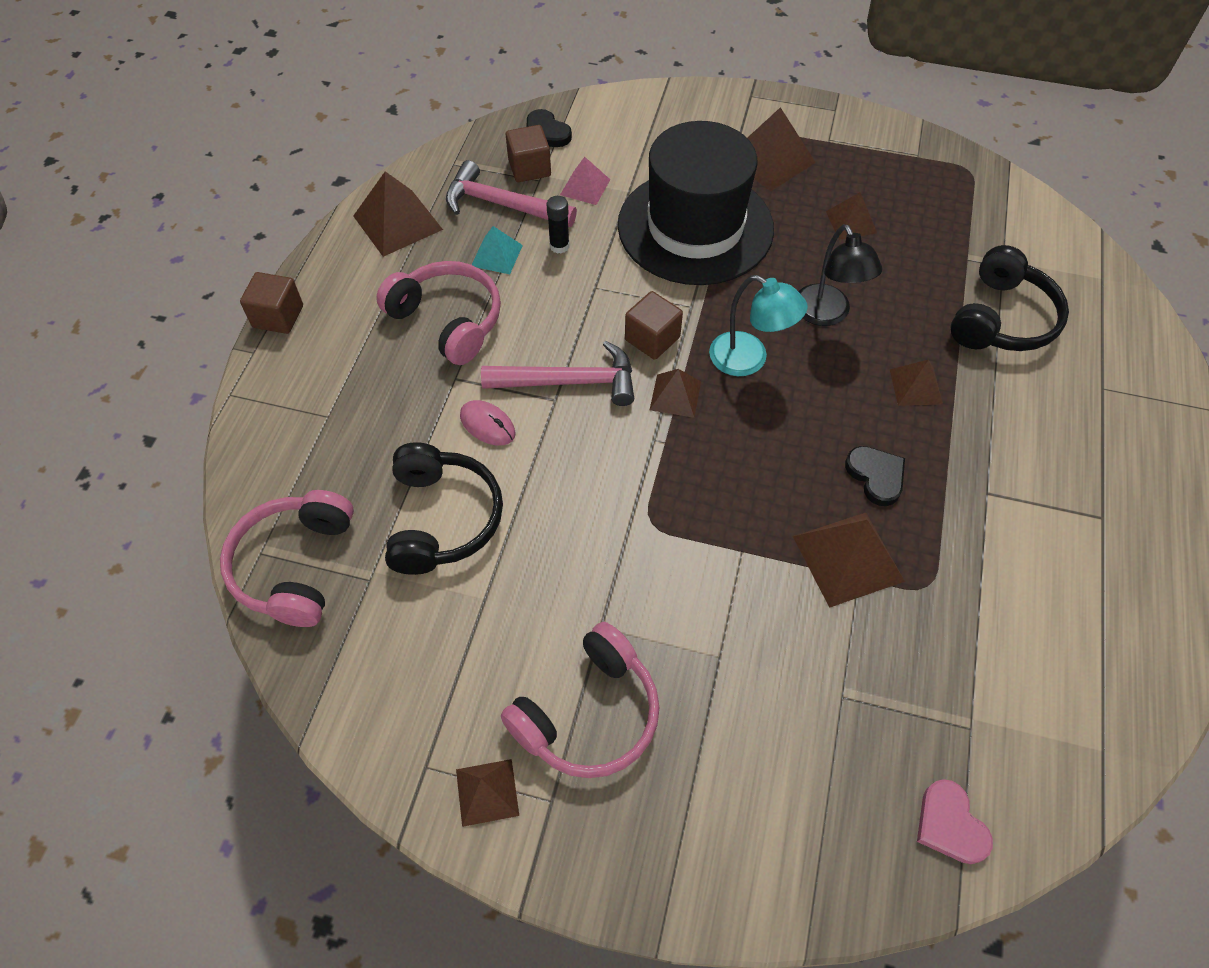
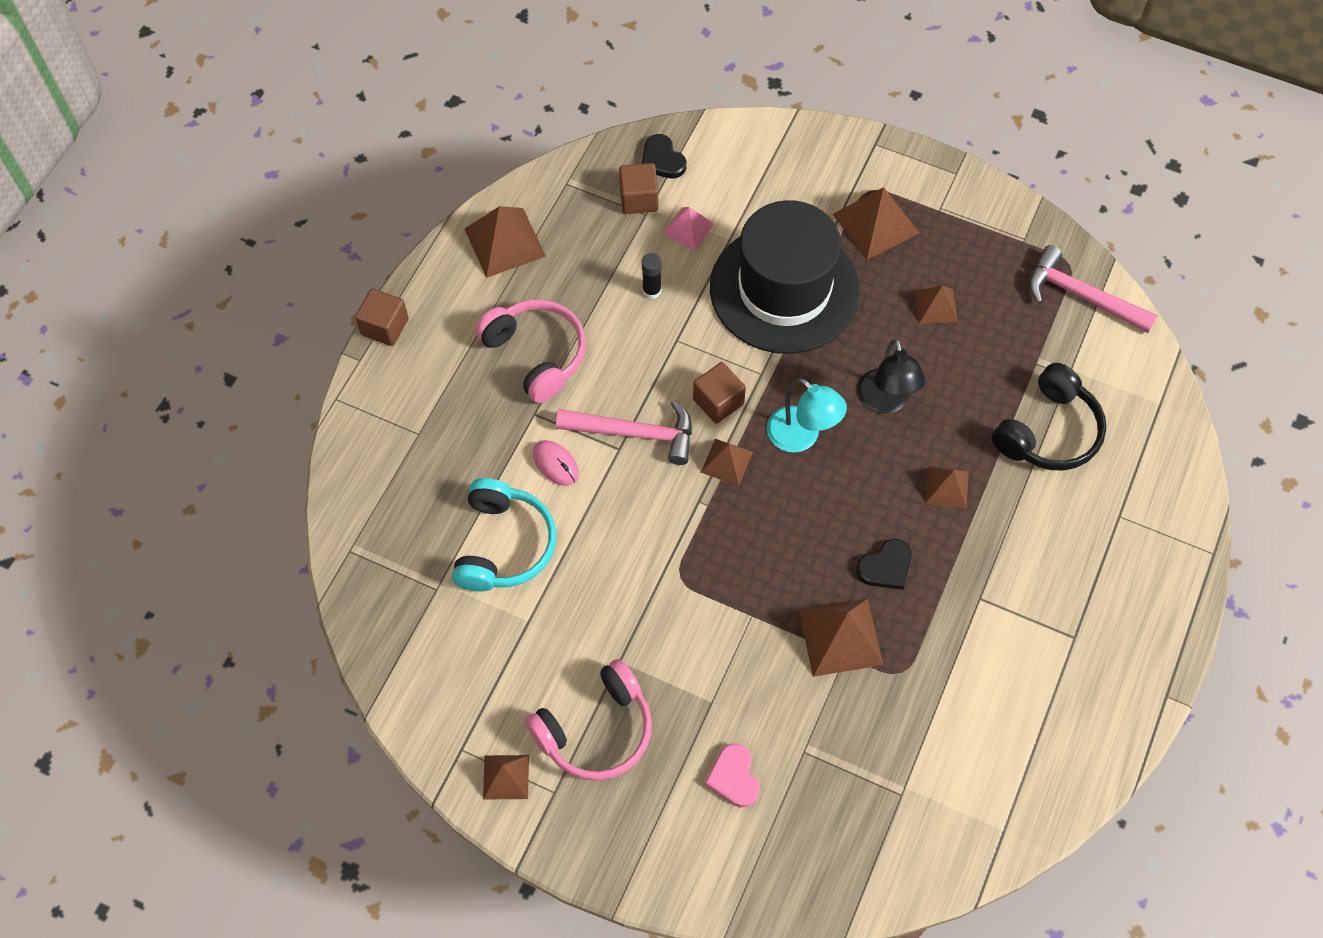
camera: 10 degrees right, 5 degrees up
(294, 566) = (376, 566): pink headphones -> none
(443, 519) = (504, 545): black headphones -> turquoise headphones
(497, 255) = (591, 292): turquoise pyramid -> none
(503, 205) = (606, 237): pink hammer -> pink hammer (1081, 296)
(876, 476) = (886, 567): black heart -> black heart turned 75 degrees clockwise
(950, 824) = (861, 864): pink heart -> pink heart (734, 777)

